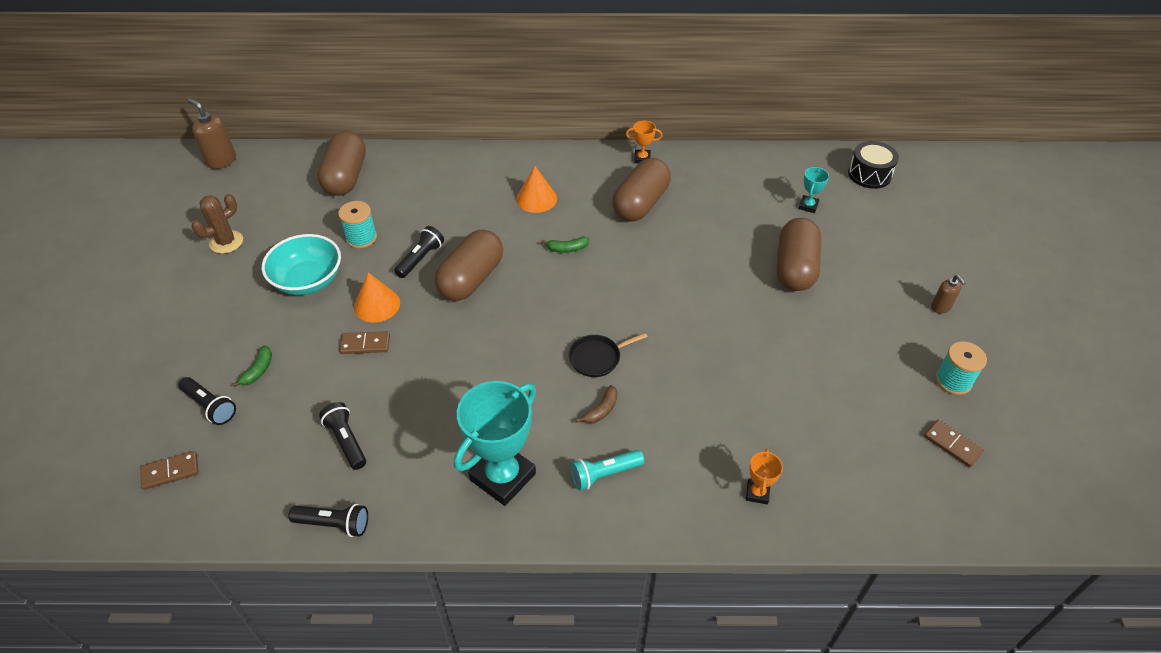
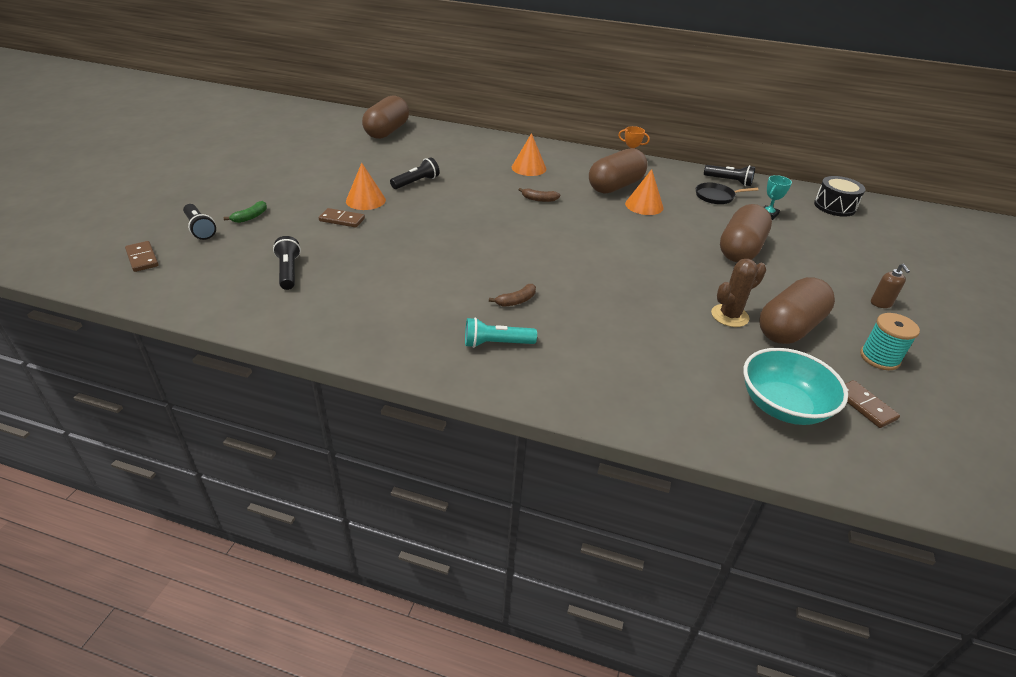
camera: 15 degrees right, 10 degrees down
(170, 471) = (142, 258): brown domino -> brown domino turned 60 degrees clockwise
(221, 161) = (304, 108): brown soap dispenser -> none
(226, 242) = (277, 147): brown cactus -> brown cactus (729, 316)
(308, 280) = (322, 177): turquoise bowl -> turquoise bowl (783, 406)
(334, 524) = (243, 319): black flashlight -> black flashlight (729, 181)
(361, 238) = (378, 163): turquoise spool -> none
(471, 279) = (450, 201): brown capsule -> brown capsule (789, 328)
(503, 477) = (404, 323): turquoise trophy -> none
(567, 249) = (539, 199): green banana -> brown banana
(597, 358) = (530, 268): black pan -> black pan (716, 196)
(680, 227) = (644, 205): none -> orange cone
(757, 493) = (639, 392): orange trophy -> none

